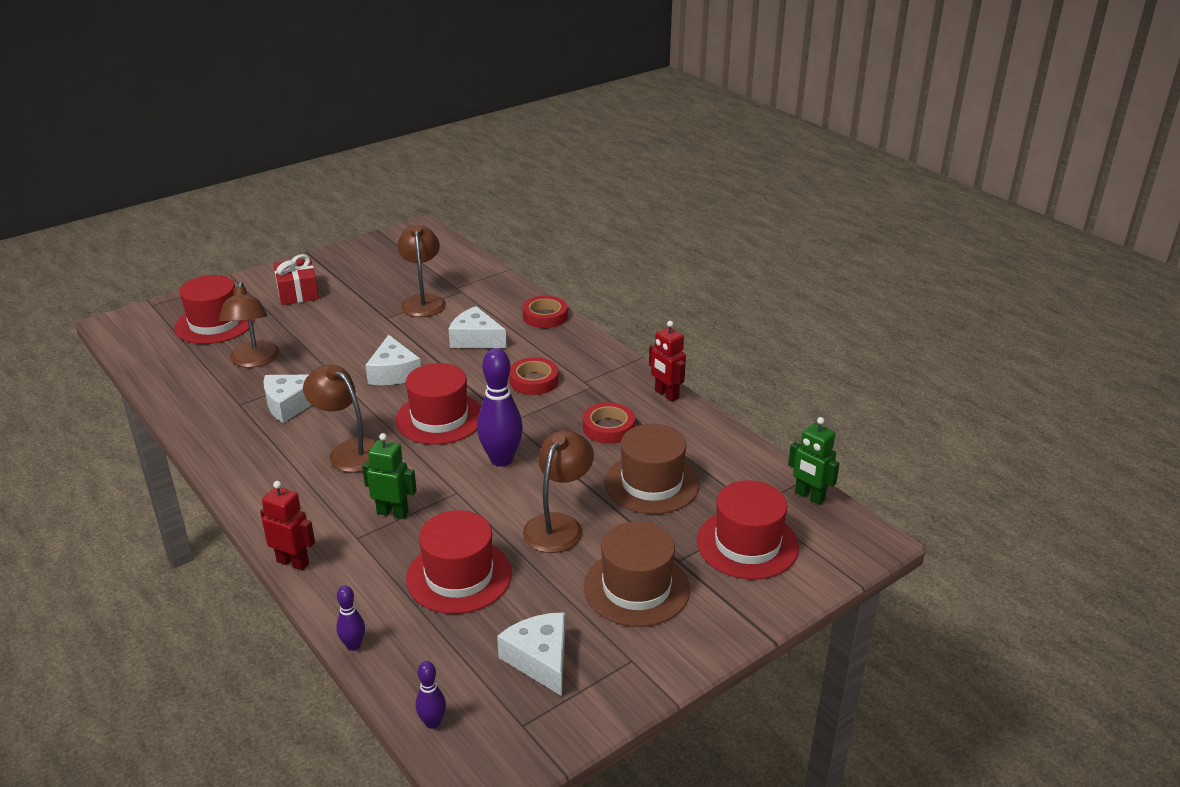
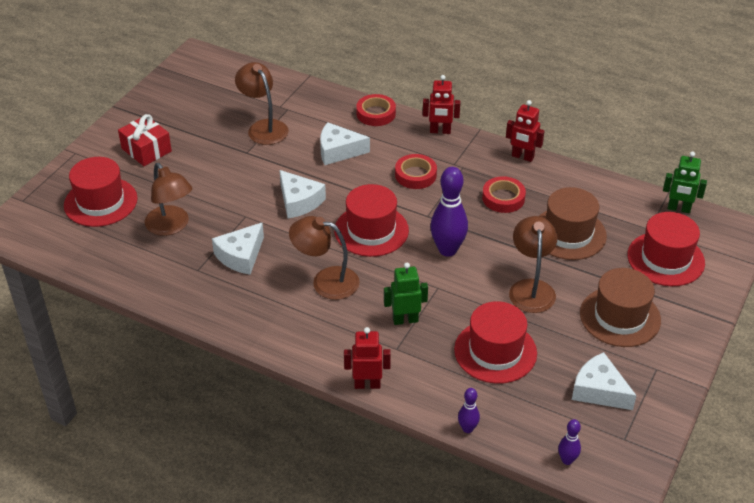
camera: 25 degrees left, 10 degrees up
(597, 348) = (440, 131): none -> red robot

